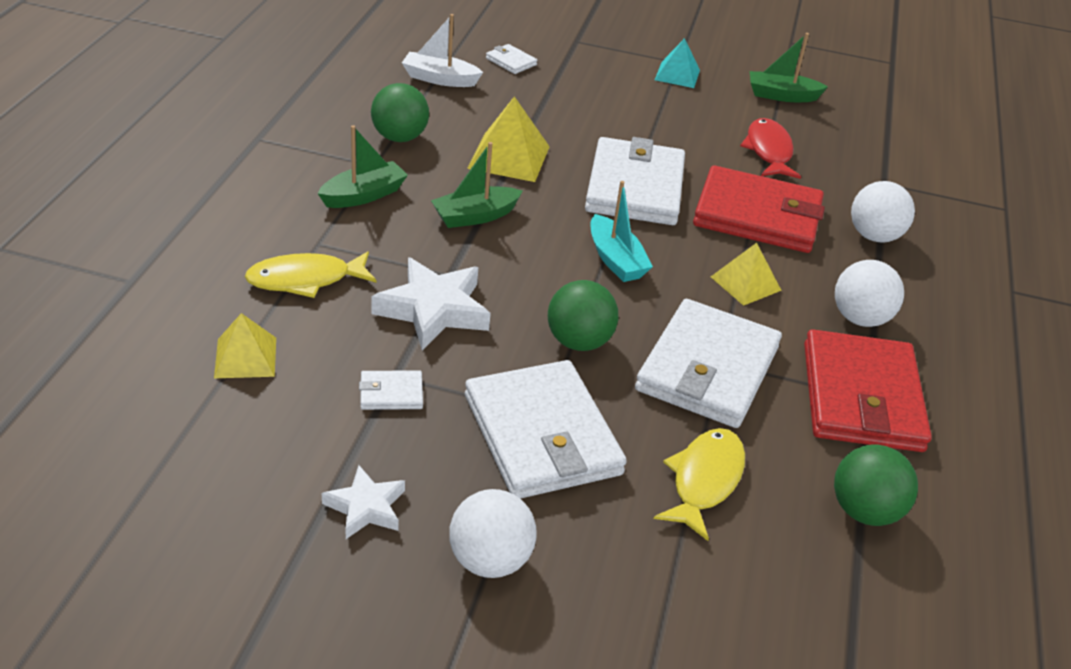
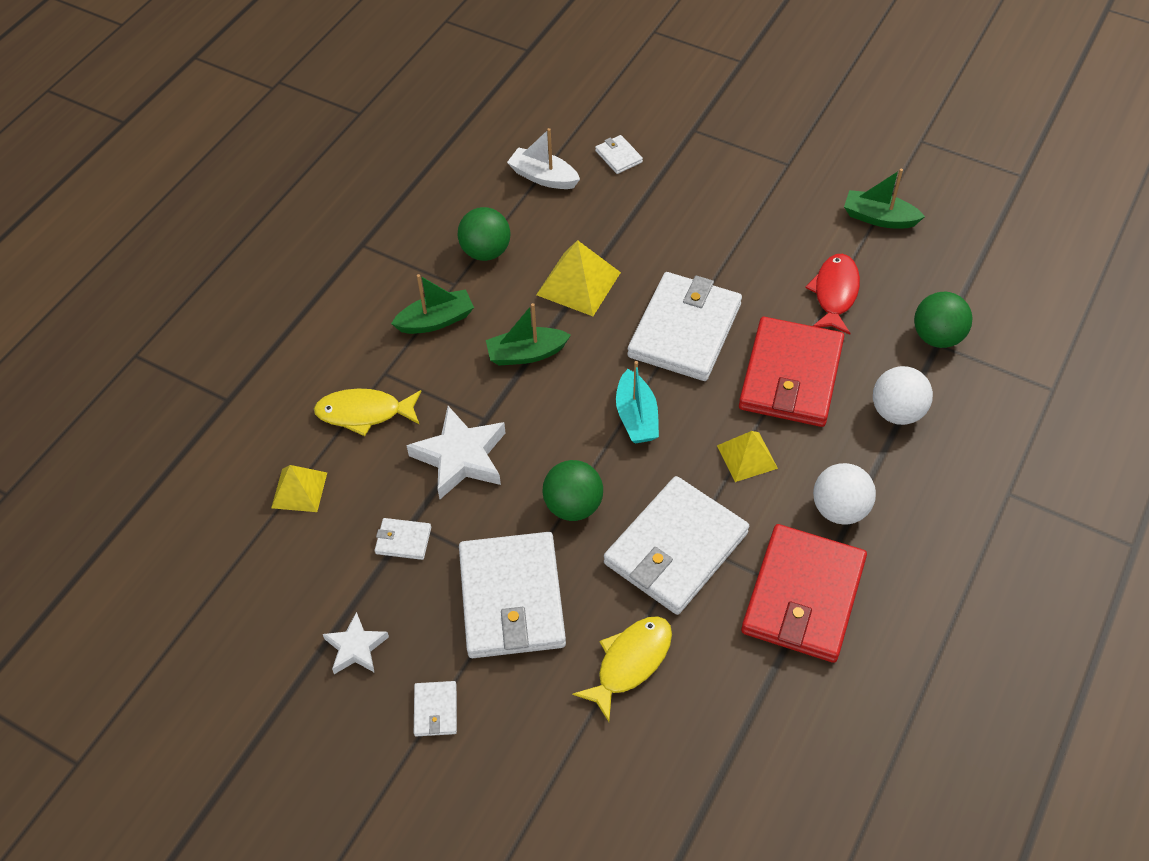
camera: 20 degrees right, 15 degrees up
(490, 560) = (435, 710): white ball -> white wallet
(677, 75) = (780, 182): turquoise pyramid -> none
(757, 216) = (790, 376): red wallet -> red wallet turned 75 degrees clockwise
(864, 511) = (755, 713): green ball -> green ball (937, 337)

